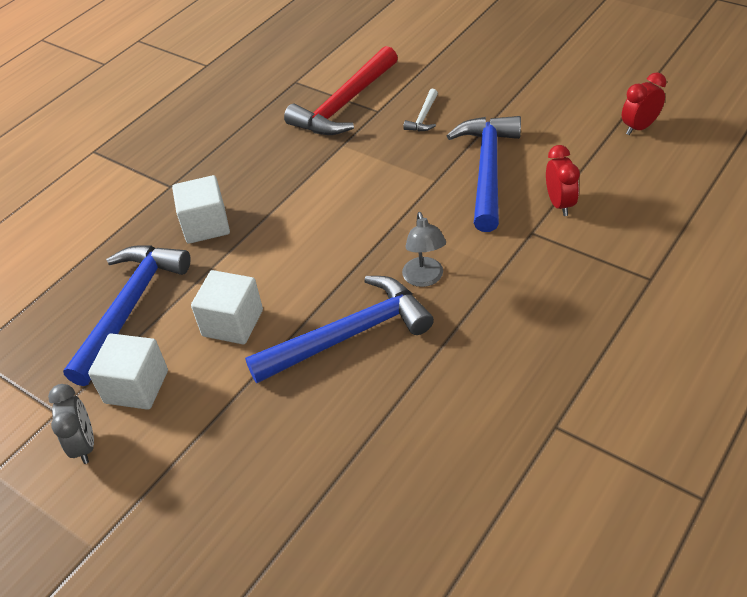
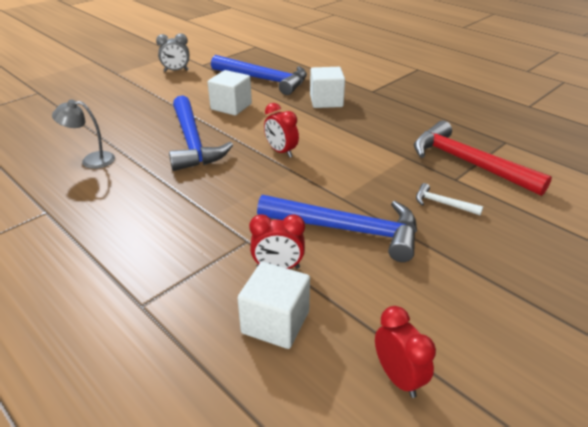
camera: 95 degrees right, 10 degrees down
(136, 386) = (203, 81): white cube -> white cube (275, 322)
(354, 242) = (281, 152): none -> red clock
(424, 279) = (225, 177): grey lamp -> grey lamp (91, 160)

